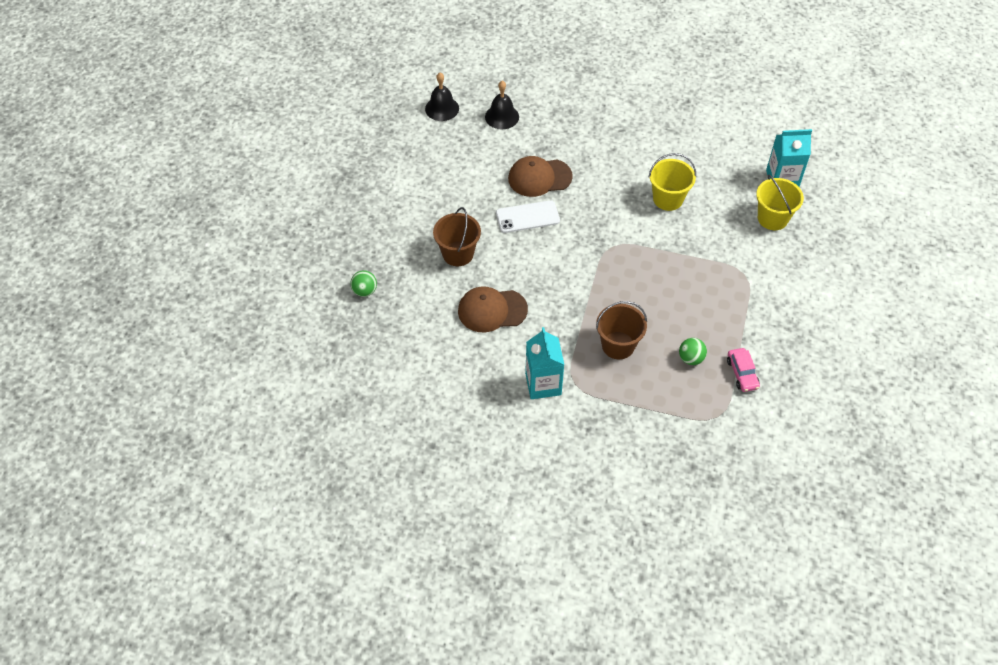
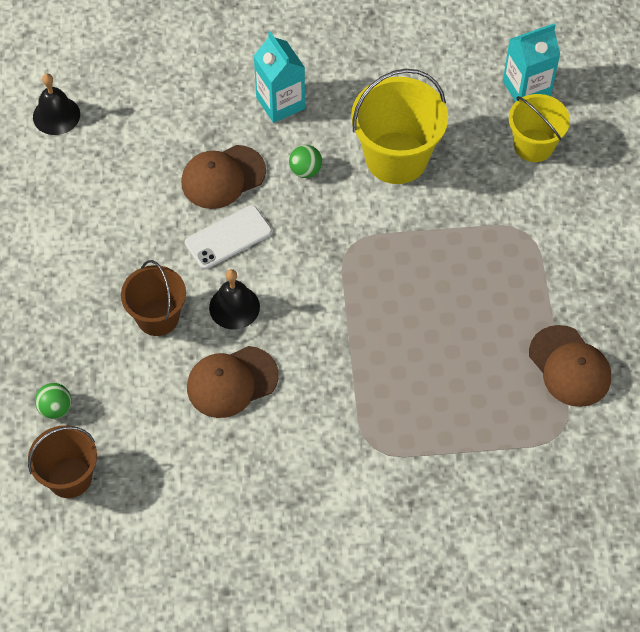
camera: 20 degrees left, 5 degrees up
(502, 116) = (141, 104): black bell -> black bell (234, 307)
(543, 384) = (334, 461): turquoise carton -> turquoise carton (280, 103)
(618, 345) = (407, 378): brown bucket -> brown bucket (69, 477)
(668, 199) = (396, 158): yellow bucket -> yellow bucket, size x1.55
(691, 358) = (502, 367): green ball -> green ball (305, 170)
(742, 373) = (569, 366): pink car -> brown cap

